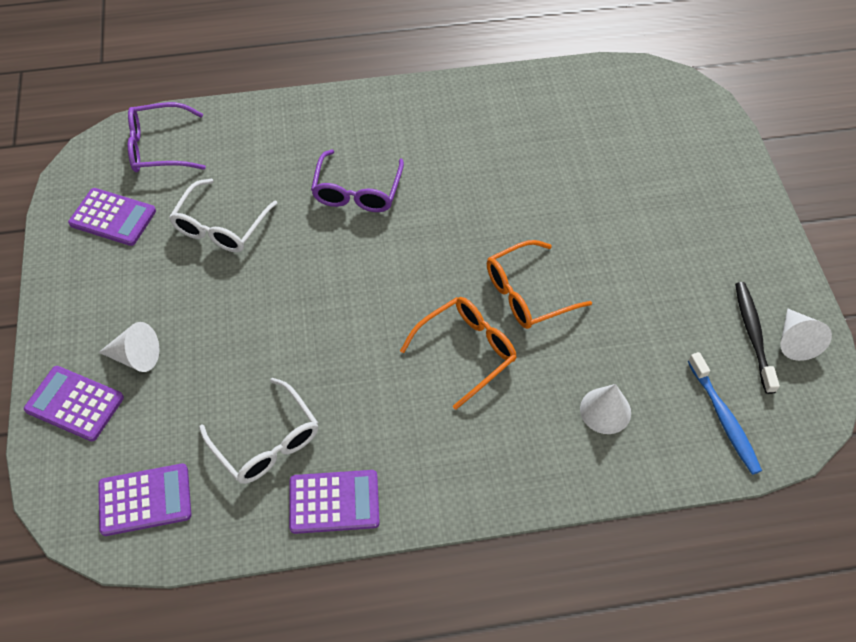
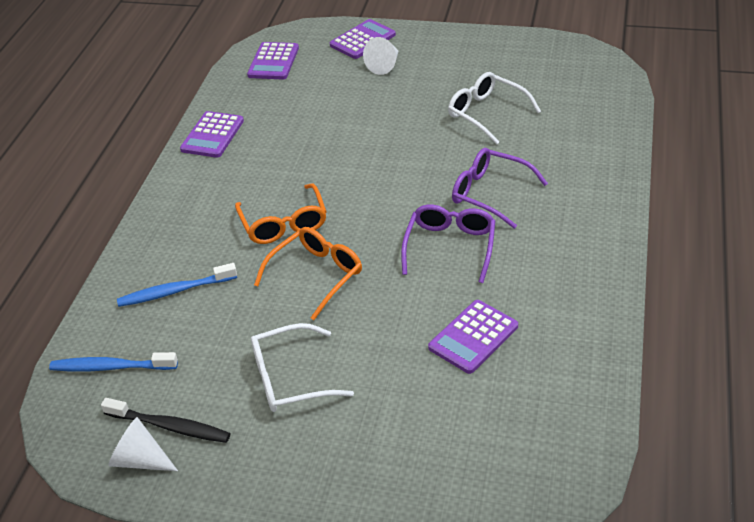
camera: 115 degrees right, 15 degrees down
(113, 217) = (522, 63): purple calculator -> purple calculator (473, 337)
(159, 147) = (592, 90): purple glasses -> purple glasses (450, 247)
(267, 442) = (278, 113): white glasses -> white glasses (290, 378)
(527, 294) = (316, 275): orange glasses -> orange glasses turned 45 degrees clockwise
(605, 410) = (175, 291): white cone -> blue toothbrush

